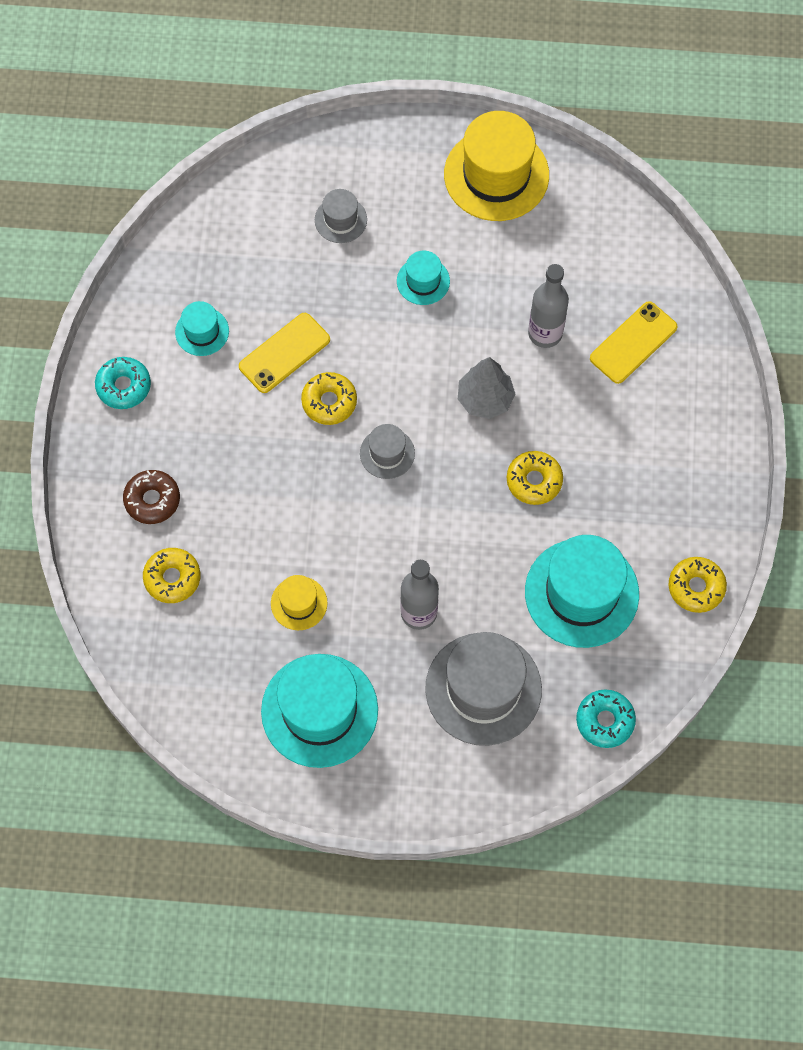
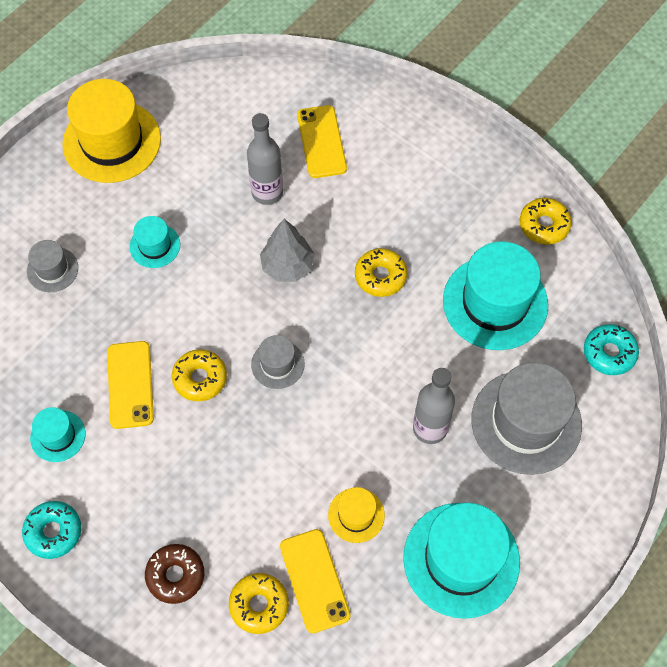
camera: 55 degrees left, 5 degrees down
(221, 607) = (314, 580): none -> yellow phone

